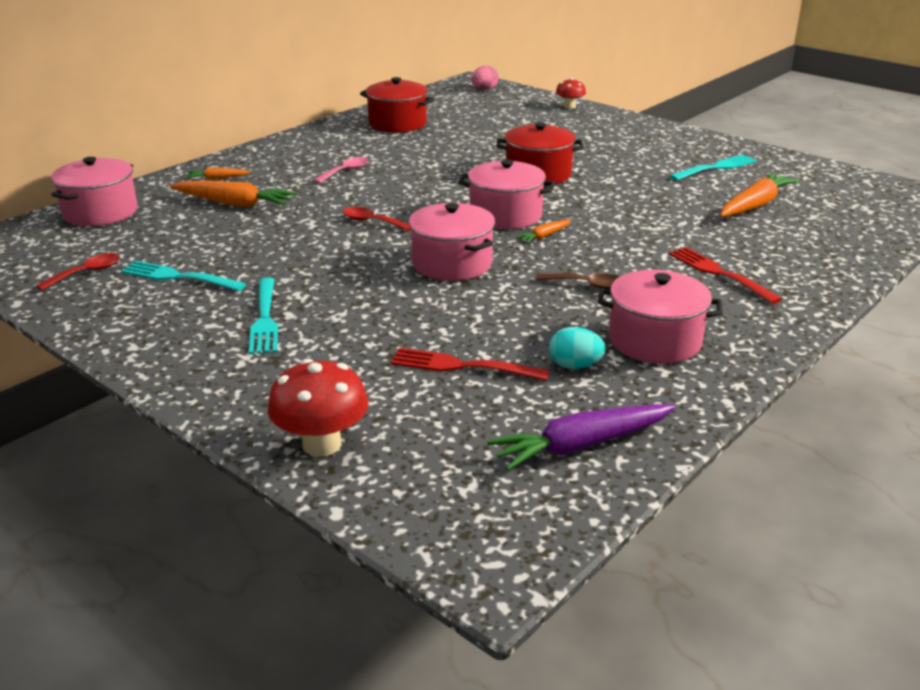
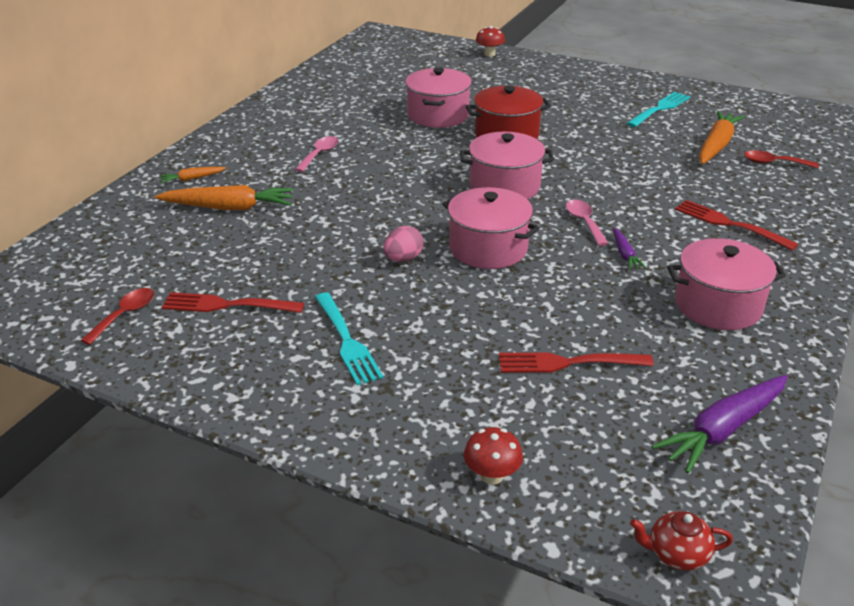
camera: 15 degrees left, 5 degrees up
(100, 212) = (91, 237): pink pot -> pink pot (438, 115)
(180, 277) = (228, 305): turquoise fork -> red fork
(322, 444) = (492, 475): red mushroom -> red mushroom, size x0.60
(372, 222) = (382, 211): red spoon -> red spoon (774, 163)
(397, 123) = (336, 91): red pot -> none
(456, 539) = (676, 554): none -> red teapot
(484, 89) = (396, 41): pink egg -> pink egg (403, 259)
(544, 236) = (554, 205): orange carrot -> none
(564, 254) = (584, 222): none -> pink spoon
(575, 366) = (666, 345): turquoise egg -> none
(587, 285) = (624, 254): brown spoon -> purple carrot

